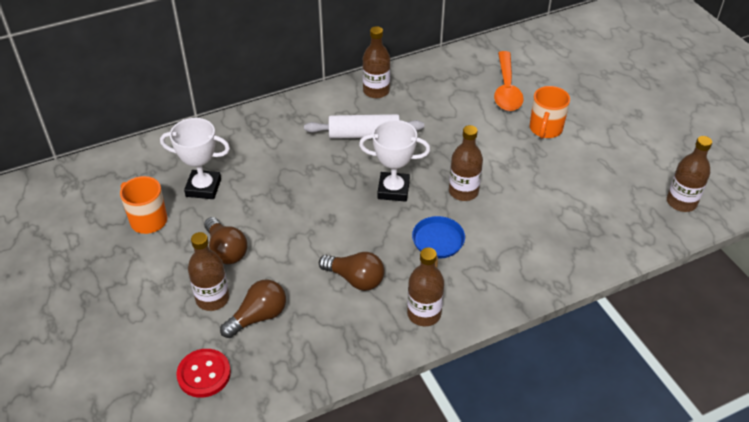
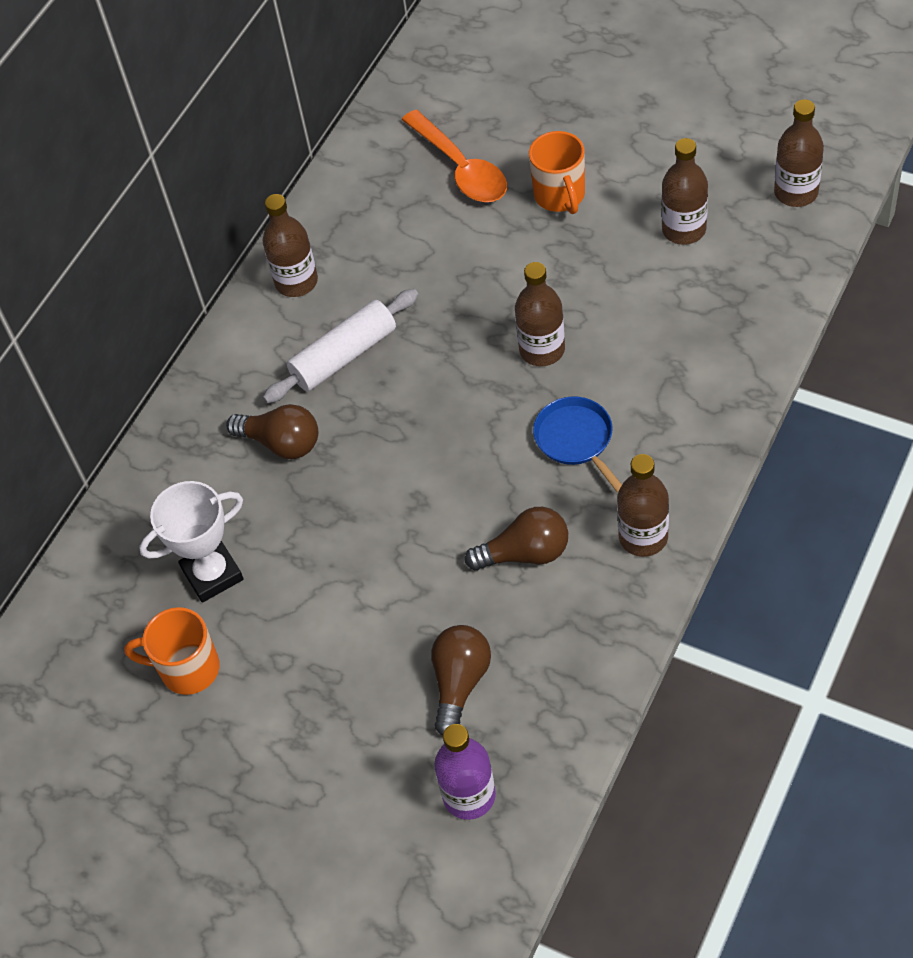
camera: 30 degrees left, 10 degrees up
(204, 374) = (469, 796): red button -> purple bottle
(212, 299) = (382, 703): brown bottle -> brown bottle (684, 229)
(226, 250) = (332, 633): brown light bulb -> brown light bulb (281, 443)
(393, 190) = (456, 406): white trophy -> none

